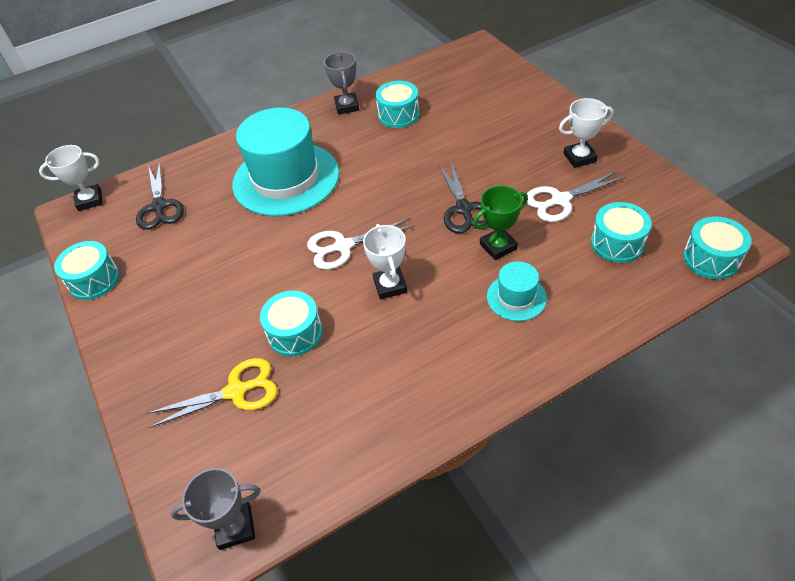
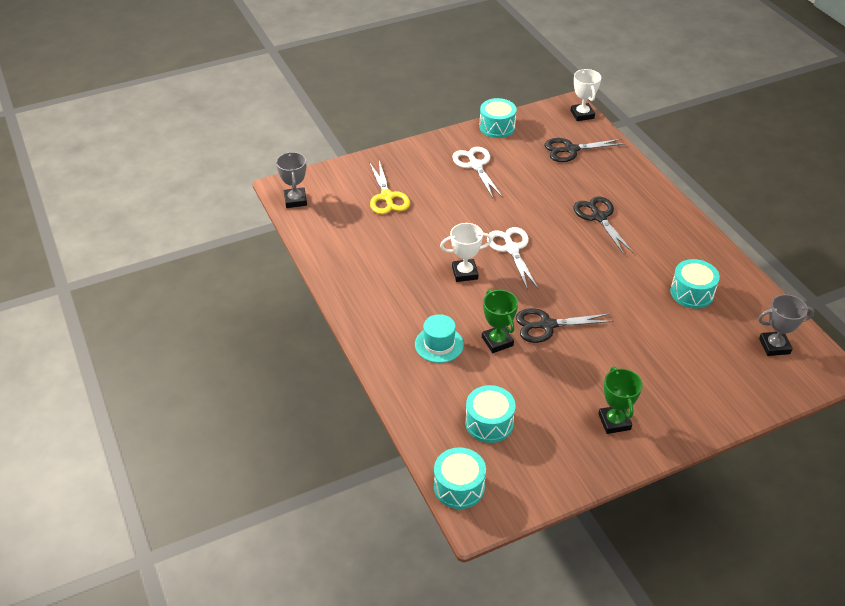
camera: 90 degrees right, 5 degrees down
(286, 179) = (599, 217): turquoise hat -> black scissors
(295, 333) = (429, 223): turquoise drum -> none
(347, 106) = (707, 257): grey trophy -> grey trophy (774, 346)
(560, 200) = (551, 393): white scissors -> white scissors (475, 165)
(579, 157) = (614, 422): white trophy -> green trophy

